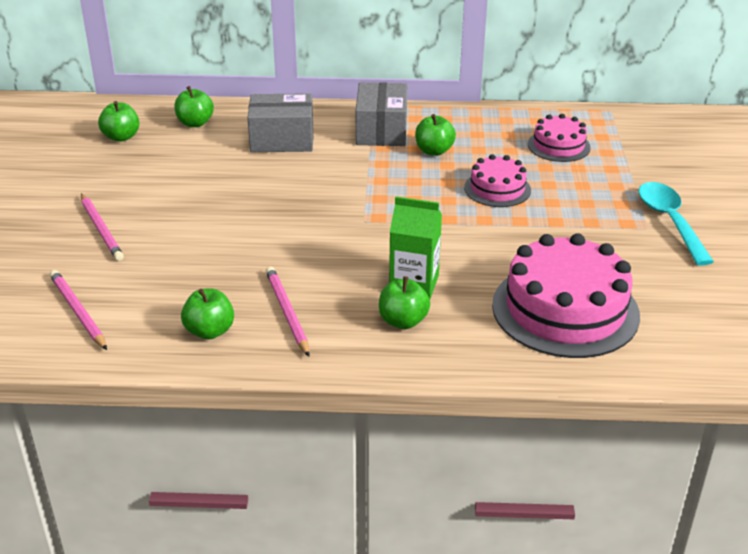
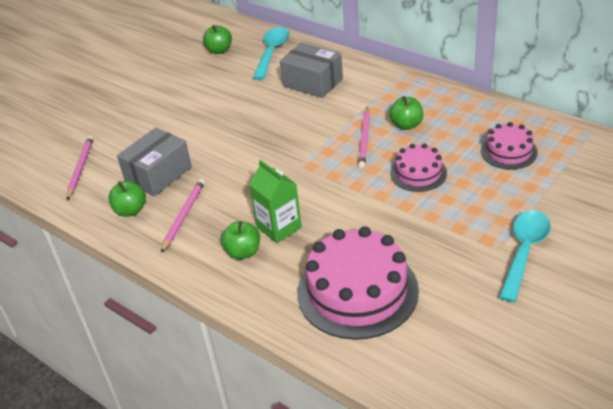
camera: 40 degrees right, 5 degrees up
(101, 229) = (144, 116): pink pencil -> pink pencil (364, 139)
(195, 123) = (272, 52): green apple -> turquoise spoon
(381, 131) = (387, 96): grey box -> grey box (158, 174)

